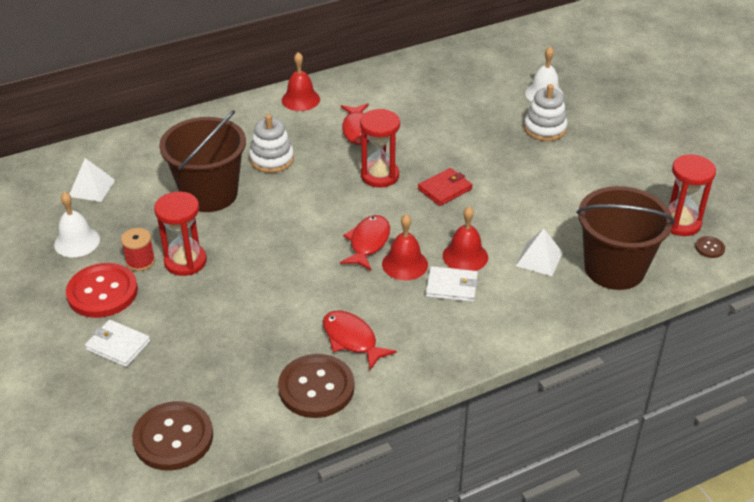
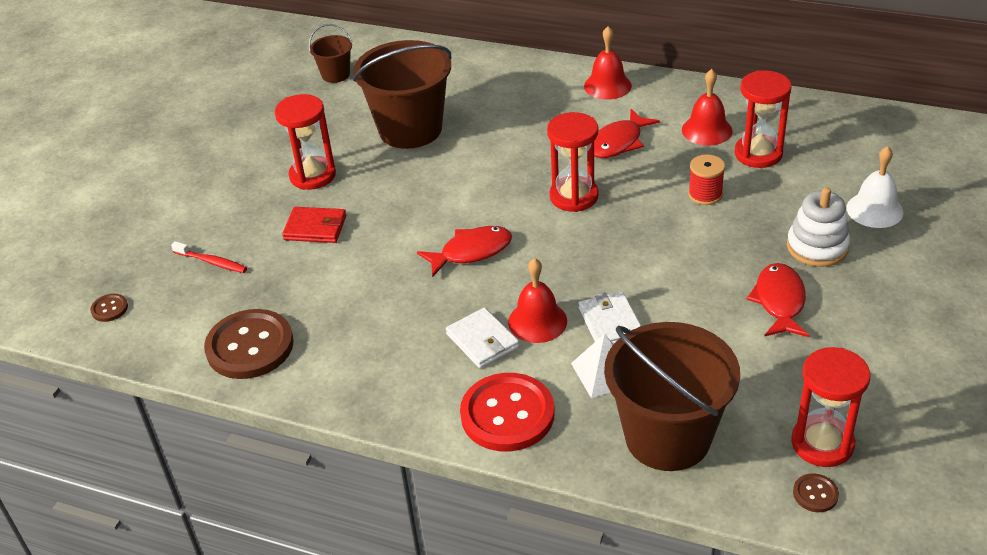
camera: 50 degrees right, 0 degrees up
(77, 242) = (266, 112): white bell -> none
(91, 188) = (335, 74): white pyramid -> brown bucket
(102, 292) = (226, 163): red button -> red button (507, 414)
(118, 345) = (177, 212): white wallet -> white wallet (610, 322)
(140, 261) = (284, 155): red spool -> red spool (705, 194)
(173, 437) = (109, 309): brown button -> brown button, size x0.43
(202, 359) = (211, 262): none -> red toothbrush
(272, 159) = (502, 127): white stacking toy -> none
(352, 339) = (333, 327): red fish -> red fish (779, 301)
(405, 264) = (473, 292): red bell -> red bell (707, 130)
(445, 95) = (758, 154): none -> red hourglass
(445, 189) = (615, 246): red wallet -> red wallet (315, 228)

